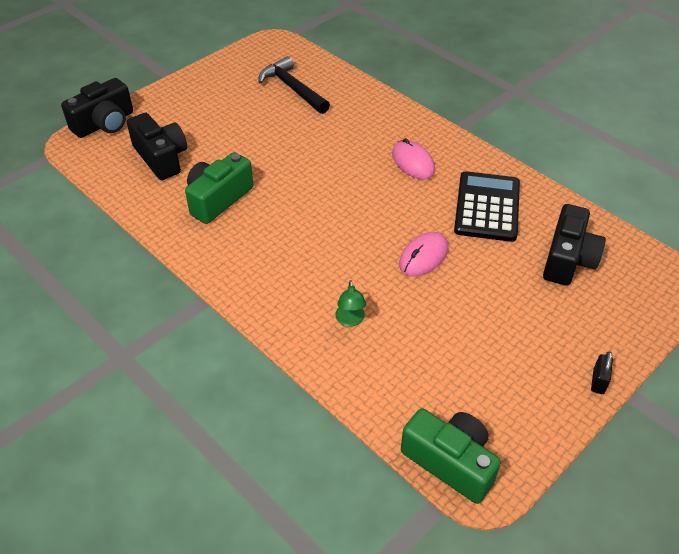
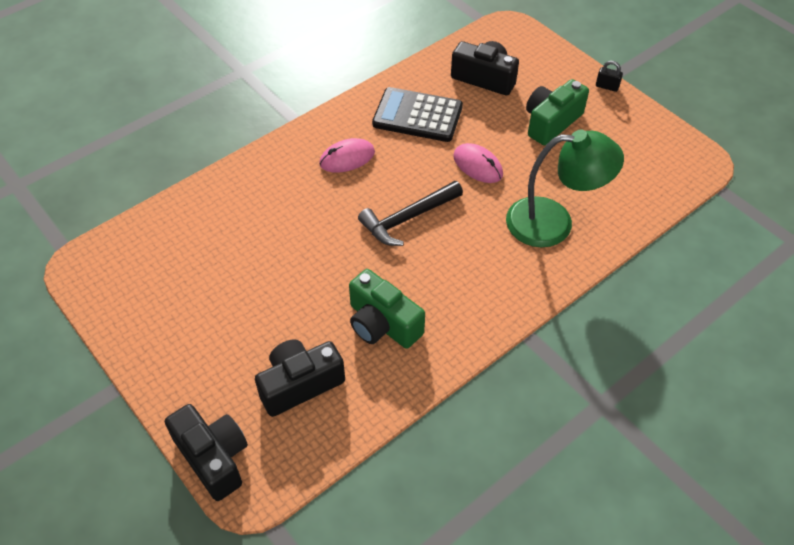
camera: 85 degrees left, 5 degrees up
(292, 88) = (191, 250): black hammer -> black hammer (407, 219)
(350, 320) = (553, 222): green lamp -> green lamp, size x2.48
(450, 462) = (686, 175): green camera -> green camera (551, 122)

